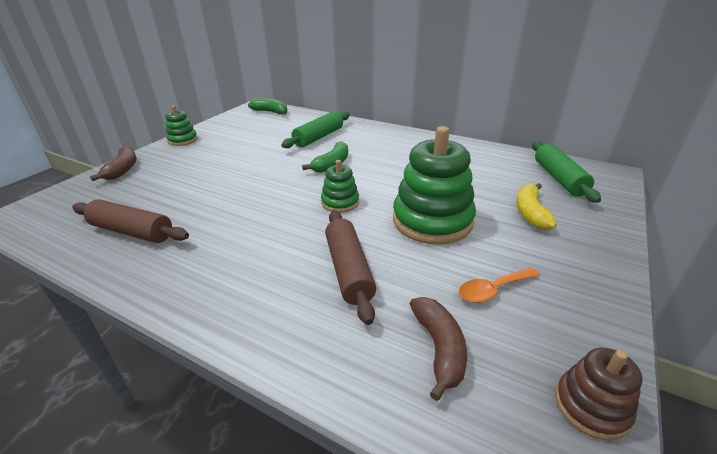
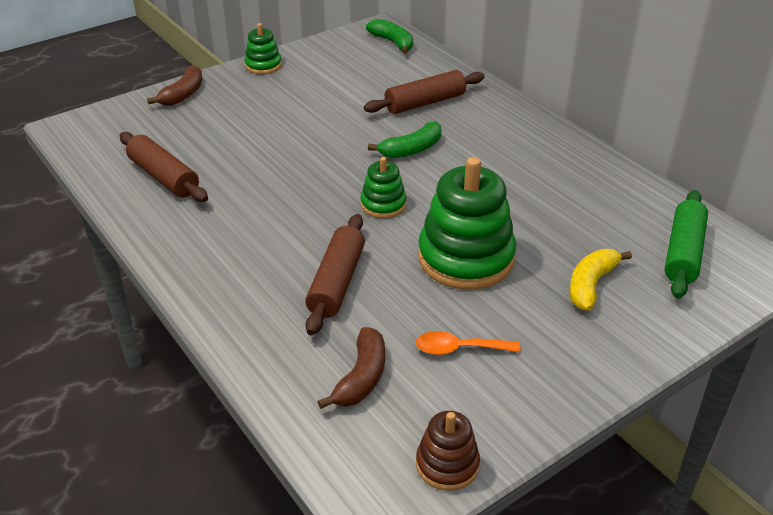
camera: 25 degrees right, 5 degrees up
(318, 137) = (425, 103): green rolling pin -> brown rolling pin

